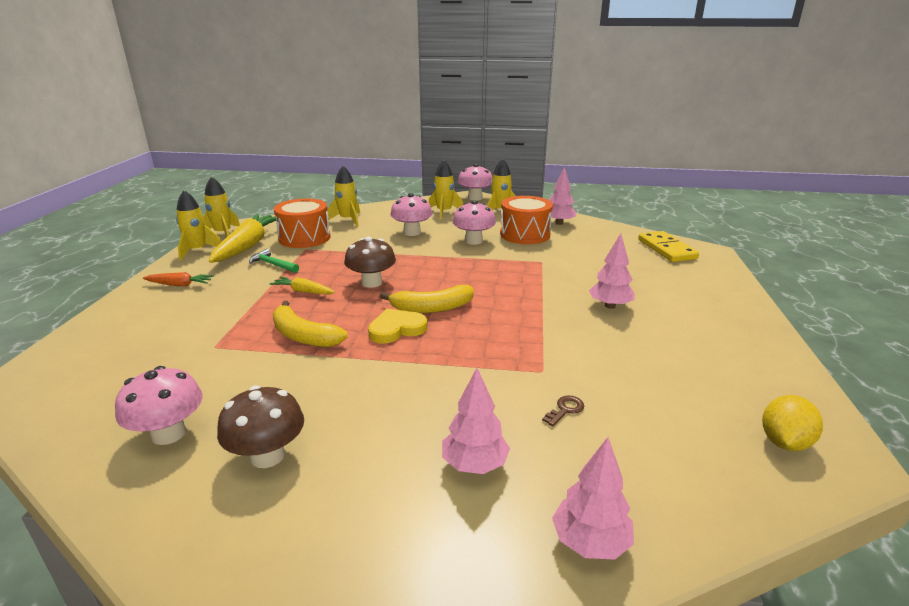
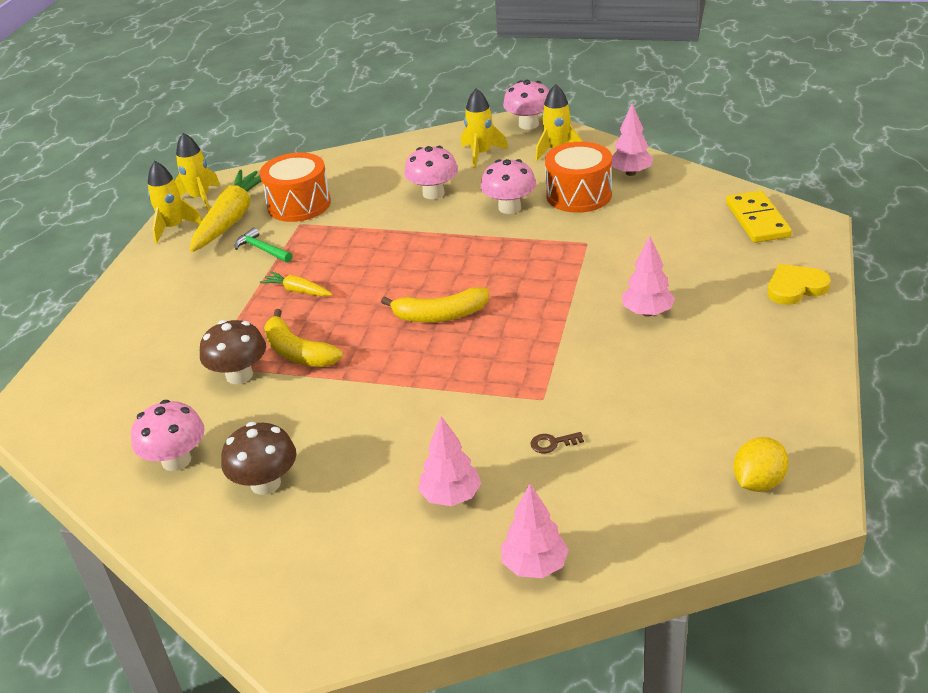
camera: 10 degrees right, 10 degrees up
(180, 285) = (160, 281): orange carrot -> none
(348, 220) = (354, 171): yellow rocket -> none
(371, 283) = (375, 277): brown mushroom -> brown mushroom (239, 375)
(396, 329) = (397, 344): yellow heart -> yellow heart (795, 287)
(565, 410) = (552, 443): brown key -> brown key turned 150 degrees counterclockwise

